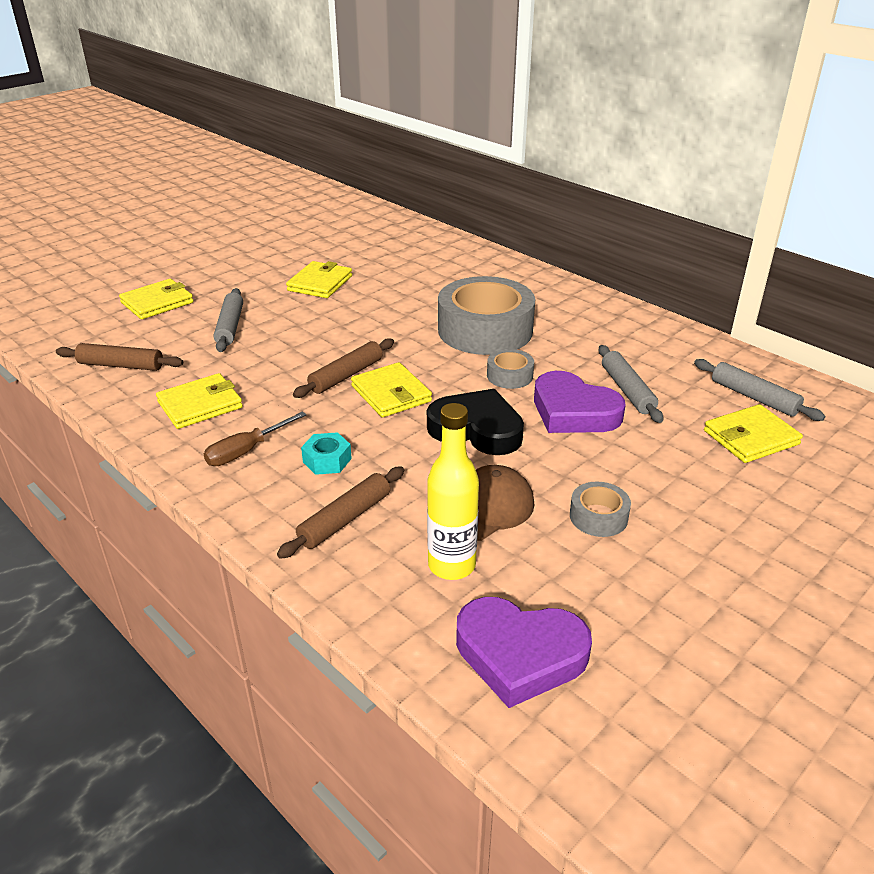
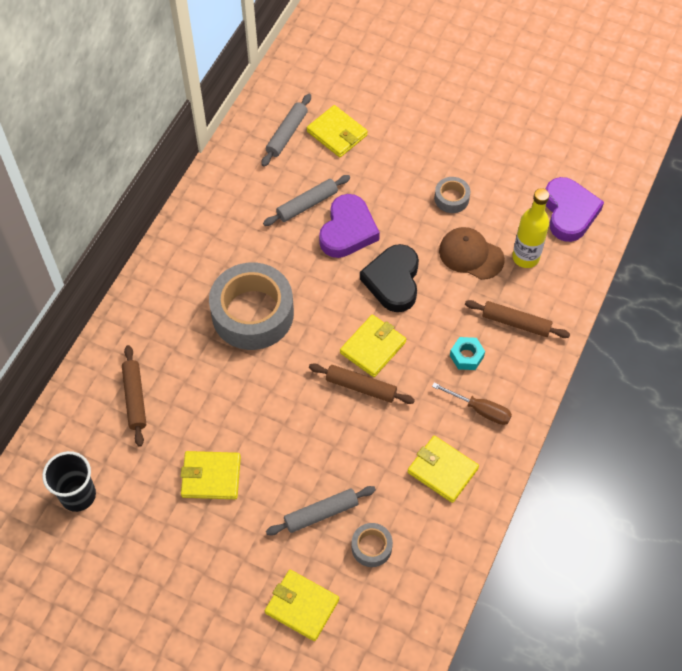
camera: 110 degrees left, 25 degrees up
(121, 365) = (416, 565): brown rolling pin -> brown rolling pin (135, 398)
(355, 232) = (78, 495): none -> black cup
(509, 376) = (316, 279): grey tape -> grey tape (371, 547)

